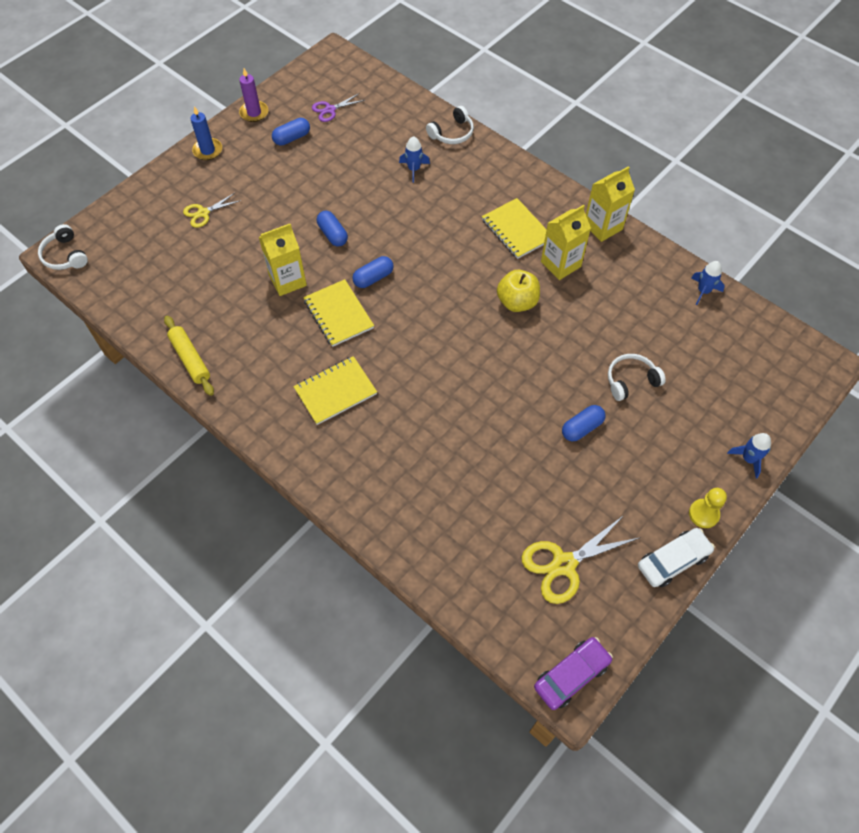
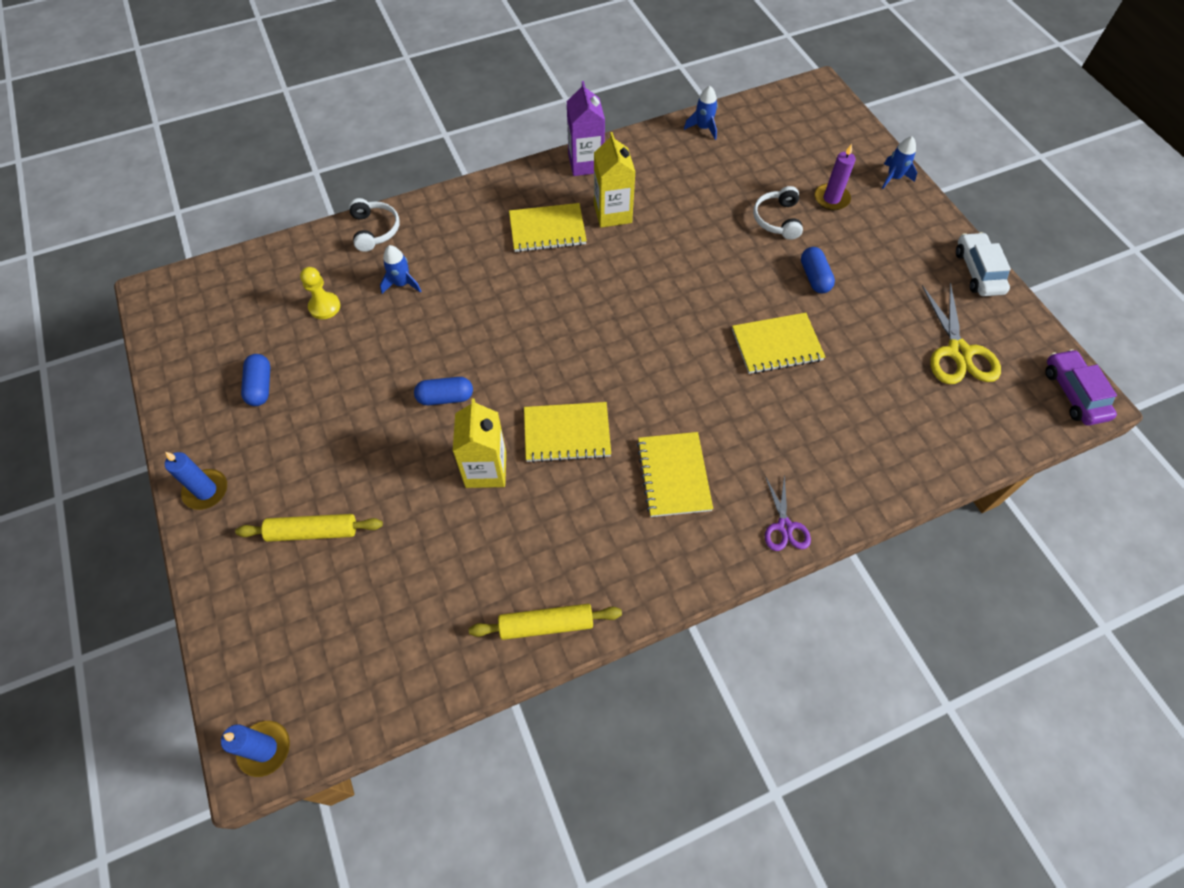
camera: 65 degrees left, 0 degrees up
(65, 255) = (265, 749): white headphones -> blue candle
(203, 213) = (313, 531): yellow scissors -> yellow rolling pin
(254, 113) = (182, 413): purple candle -> purple candle (831, 199)
(330, 109) = (245, 330): purple scissors -> purple scissors (784, 526)
(373, 278) = (534, 380): blue capsule -> none
(492, 421) = (776, 345): none -> yellow notebook
(517, 302) = (640, 266): yellow apple -> none
(603, 227) = (586, 163): yellow carton -> purple carton
(703, 514) = (938, 230): yellow pawn -> yellow pawn (324, 307)

